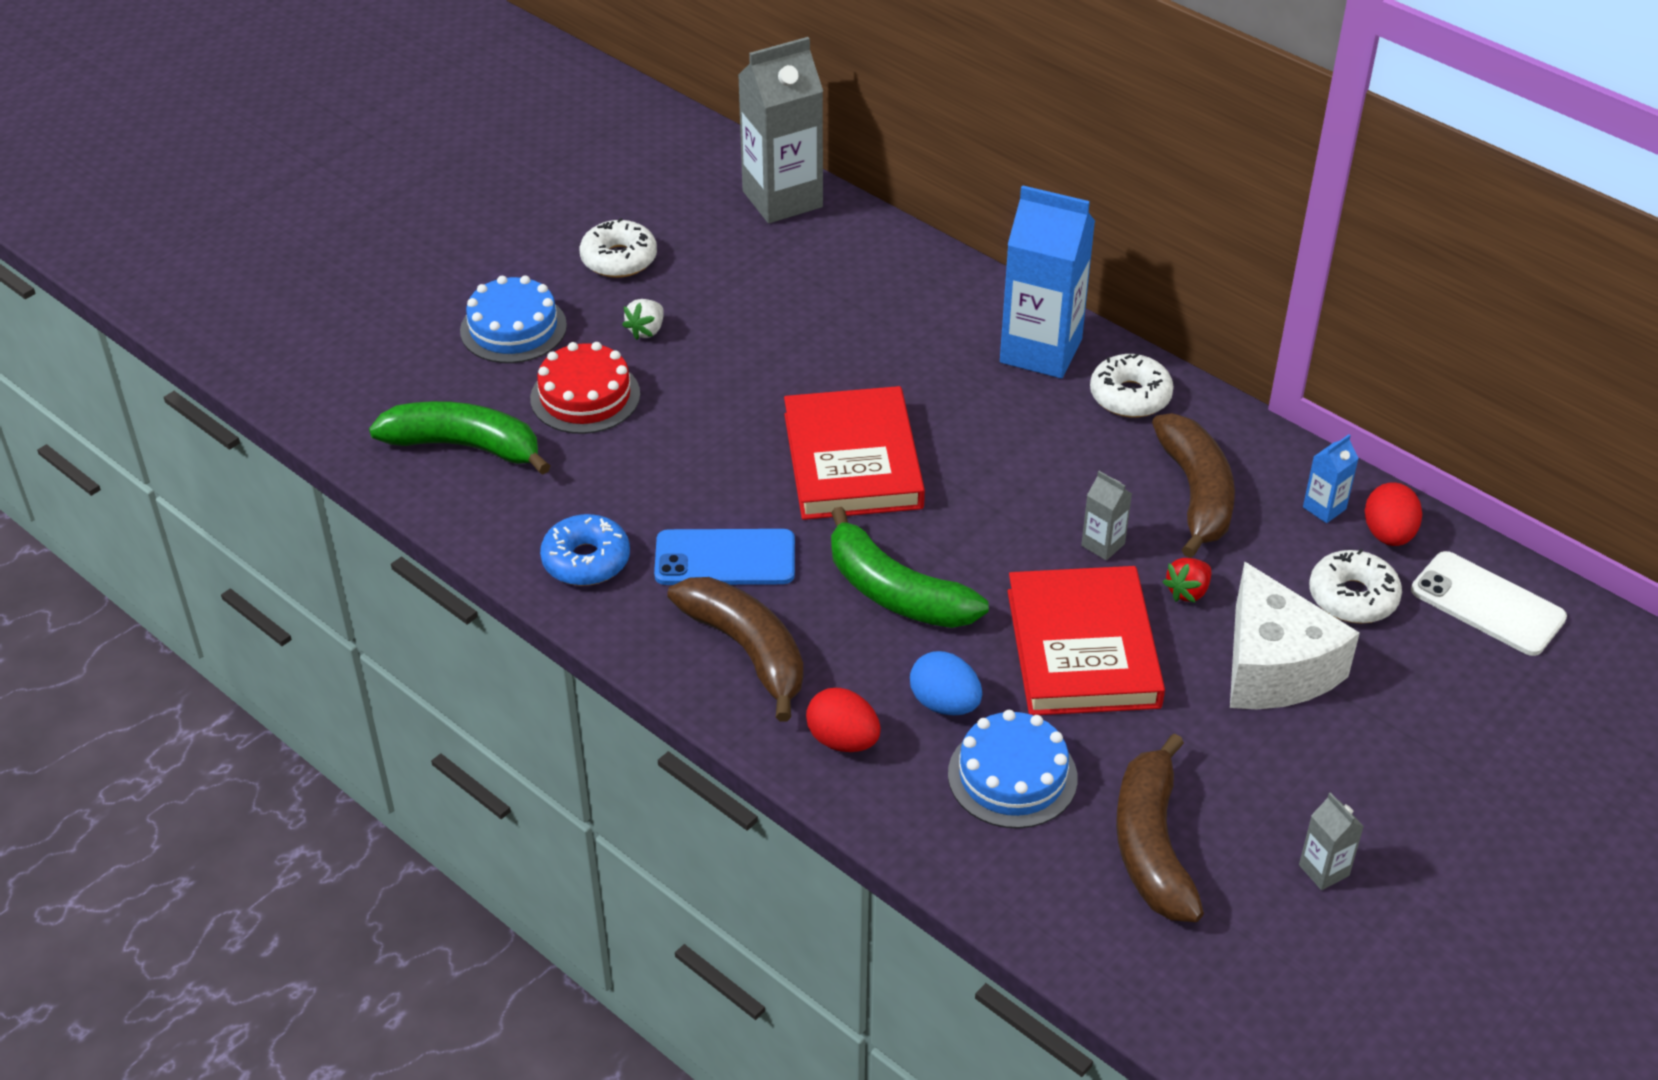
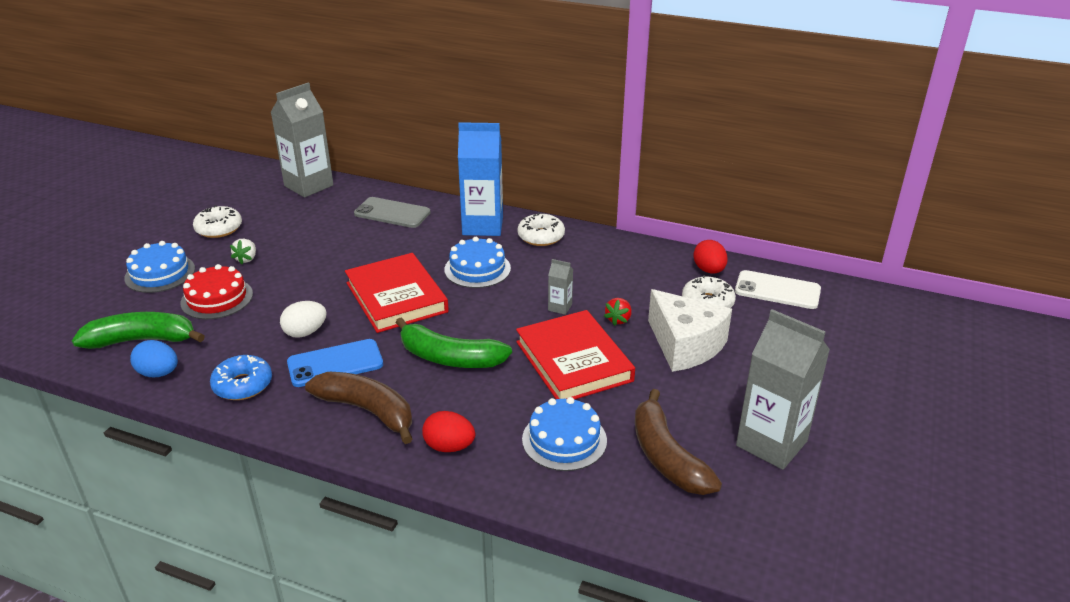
camera: 20 degrees left, 10 degrees down
(697, 492) = (305, 332): none -> white egg
(900, 289) = (392, 213): none -> grey phone
(944, 704) = (505, 410): blue egg -> blue egg (158, 373)
(999, 437) = (477, 269): none -> blue cake
(1196, 493) = (598, 273): brown banana -> none
(1324, 508) = (669, 265): blue carton -> none
(1324, 870) = (771, 443): grey carton -> grey carton, size x2.29

